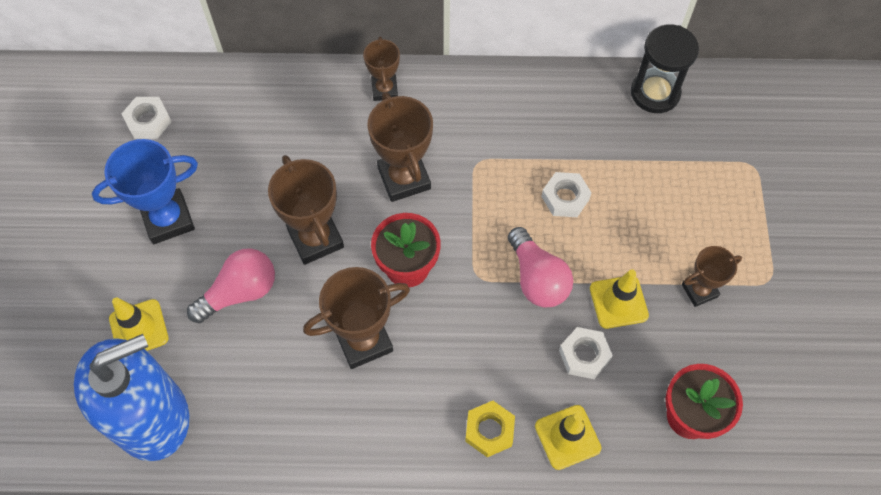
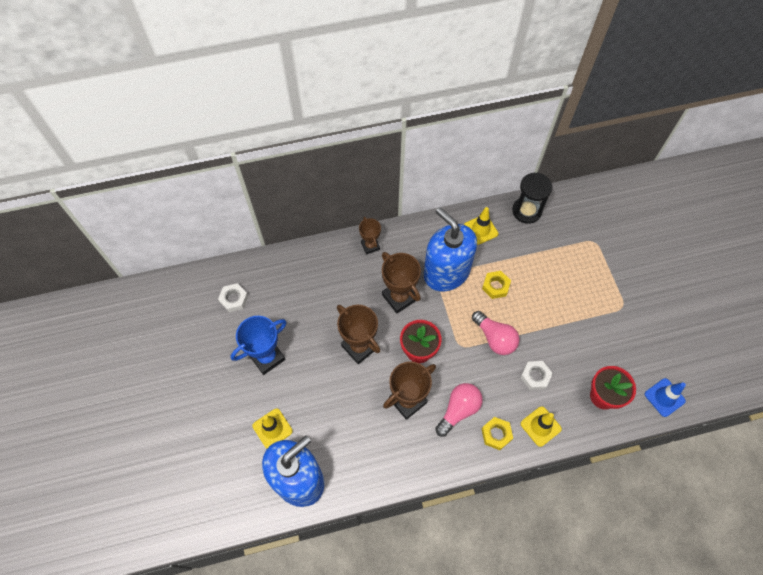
camera: 15 degrees left, 0 degrees up
(240, 292) = (325, 390): pink light bulb -> pink light bulb (458, 410)
(492, 157) = (446, 272): none -> blue soap dispenser
(565, 198) = (495, 286): white nut -> yellow nut
(618, 302) = (544, 340): yellow traffic cone -> yellow traffic cone (480, 230)
(699, 290) = (586, 322): brown trophy -> none
(795, 445) = (664, 397): none -> blue traffic cone

